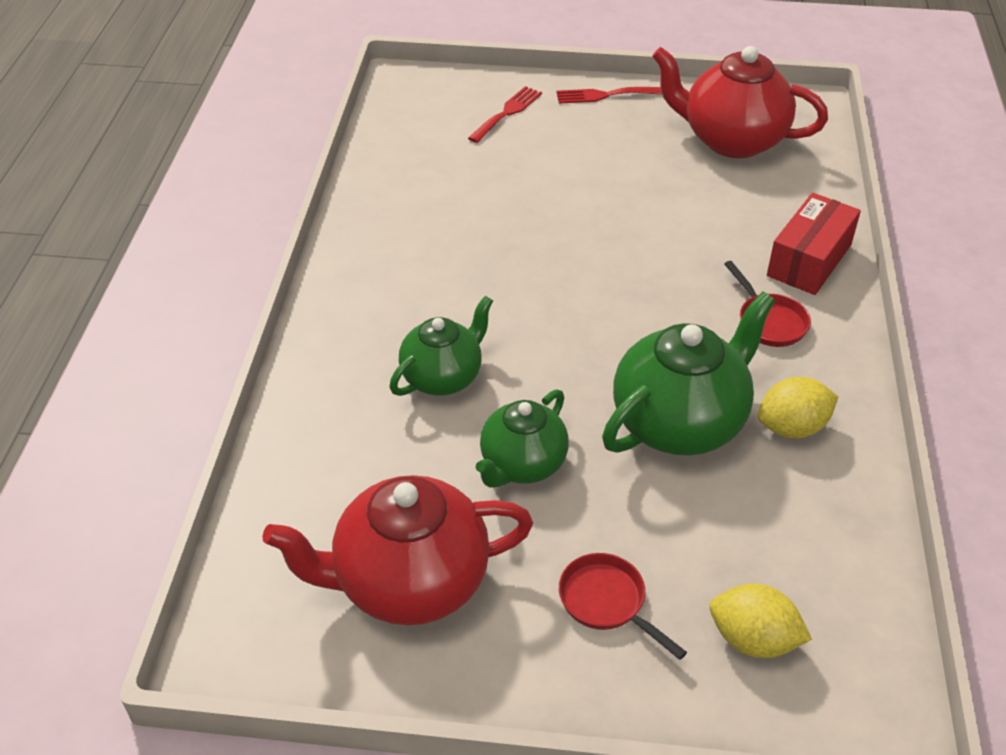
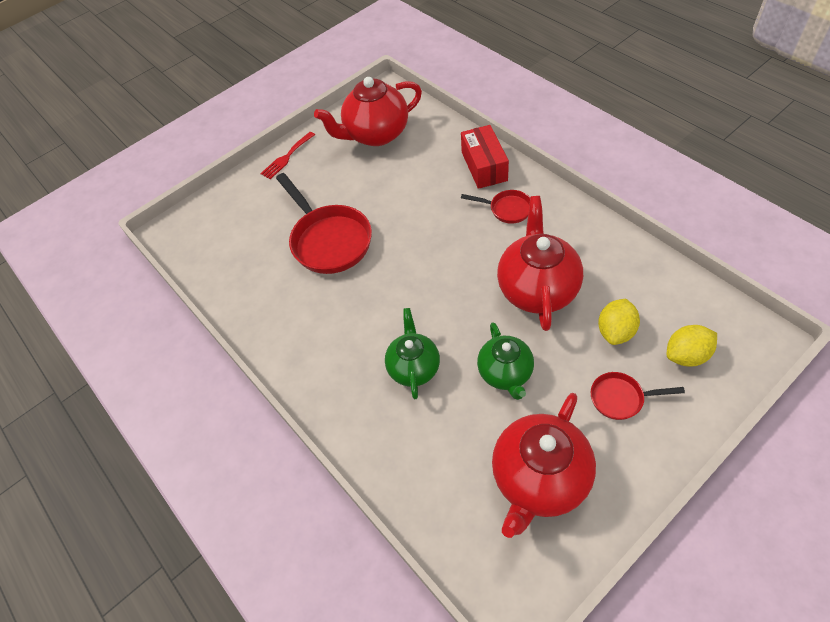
camera: 40 degrees left, 10 degrees up
(507, 113) = (251, 205): red fork -> none
(533, 200) = (329, 240): none -> red pan
(680, 422) = (537, 289): green teapot -> red teapot
(792, 427) = (578, 249): yellow lemon -> yellow lemon (615, 331)

